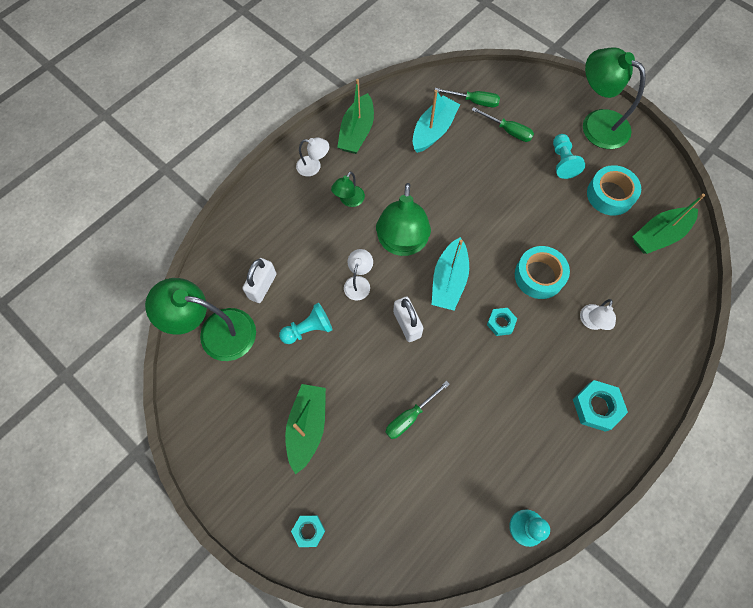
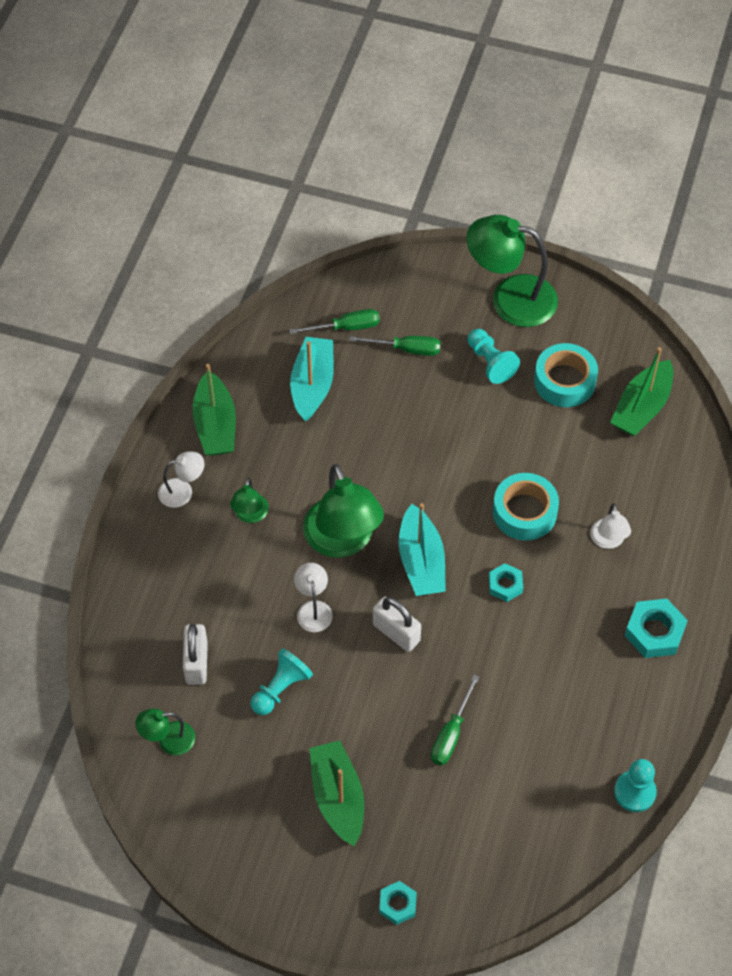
camera: 25 degrees left, 10 degrees down
(216, 332) = (168, 740): green lamp -> green lamp, size x0.49

